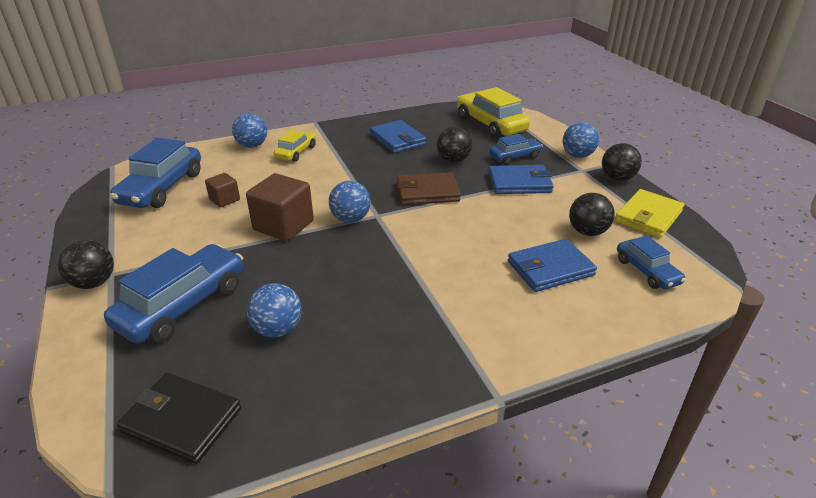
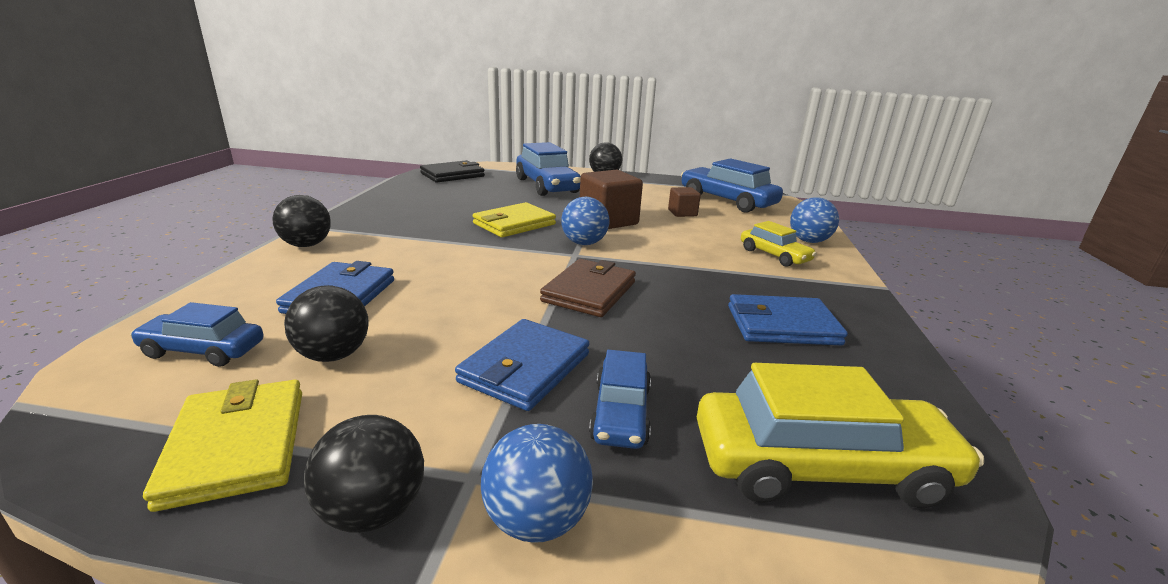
camera: 120 degrees right, 10 degrees down
(277, 329) = (480, 197): blue ball -> none
(342, 267) = (514, 224): none -> yellow wallet
(453, 160) = (664, 343): black ball -> black ball (306, 245)

